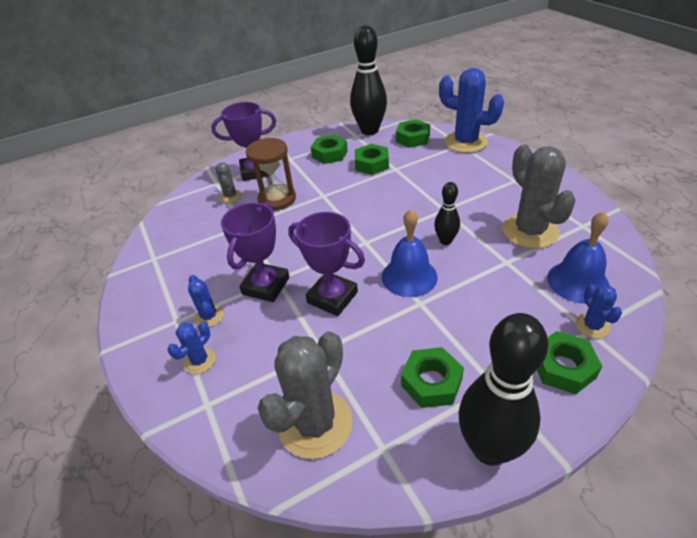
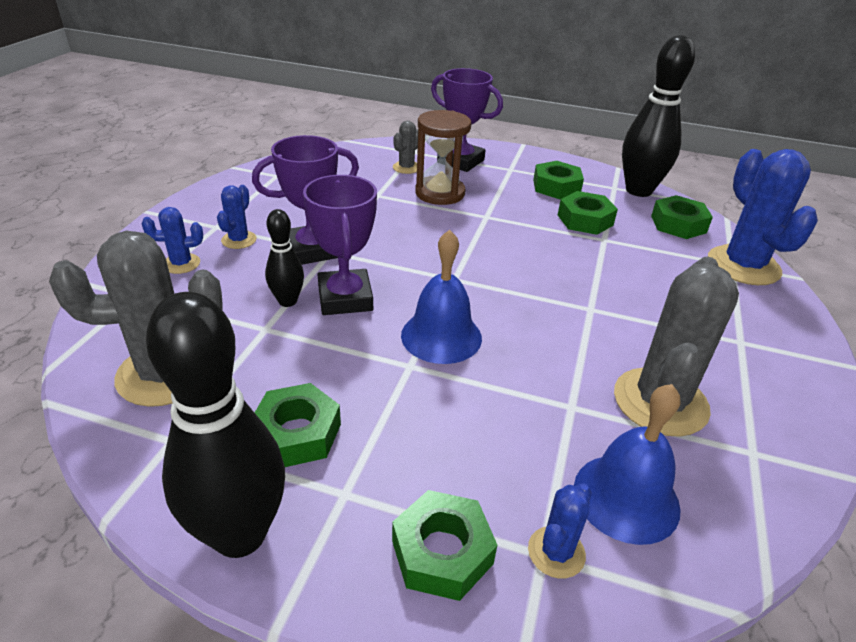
camera: 40 degrees right, 5 degrees down
(445, 241) = (537, 335): black bowling pin -> black bowling pin (287, 301)

